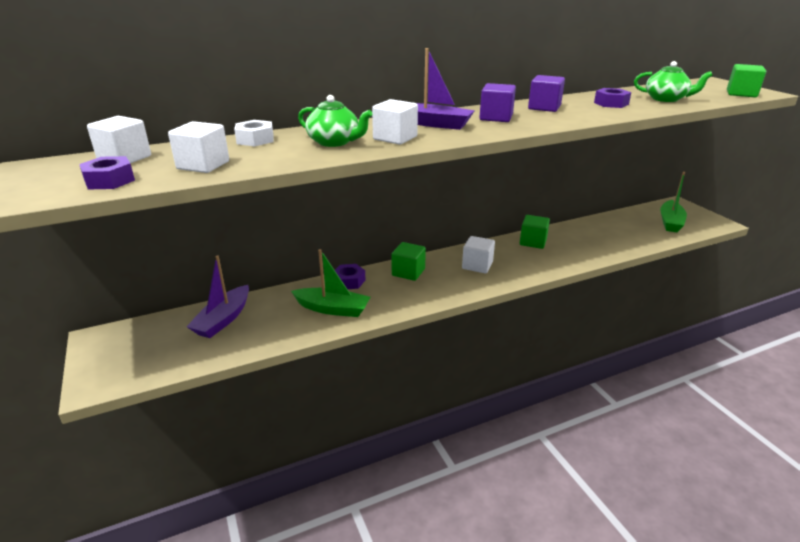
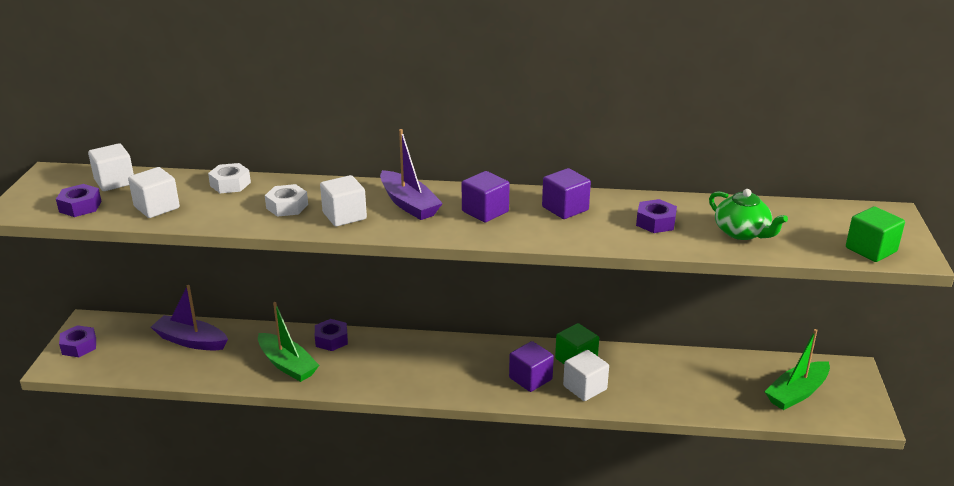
camera: 30 degrees right, 0 degrees up
(105, 360) = (79, 346): none -> purple nut
(223, 319) = (191, 341): purple boat -> purple boat turned 60 degrees clockwise
(334, 142) = (287, 206): green teapot -> white nut
(408, 272) = (397, 350): green cube -> none
(477, 265) = (477, 367): white cube -> white cube (585, 388)
(520, 261) = (530, 379): none -> purple cube

